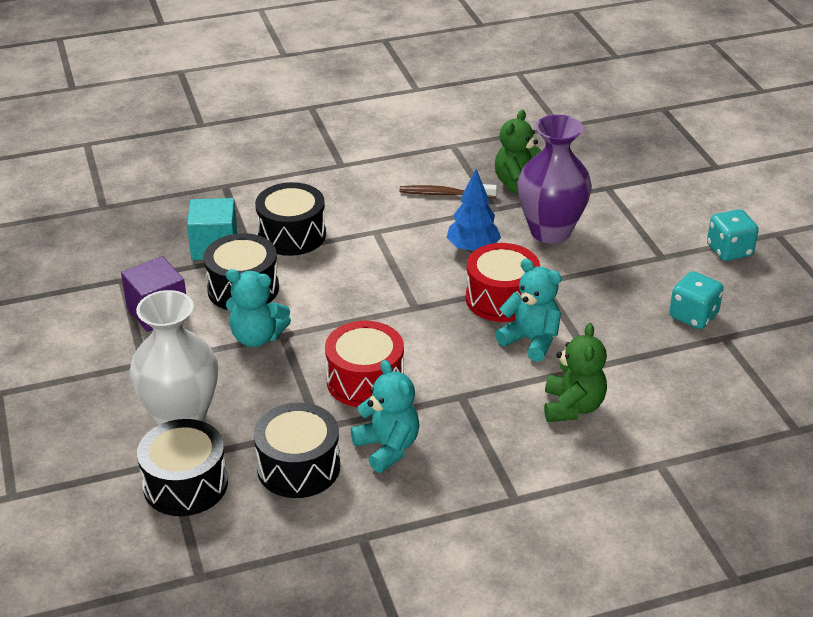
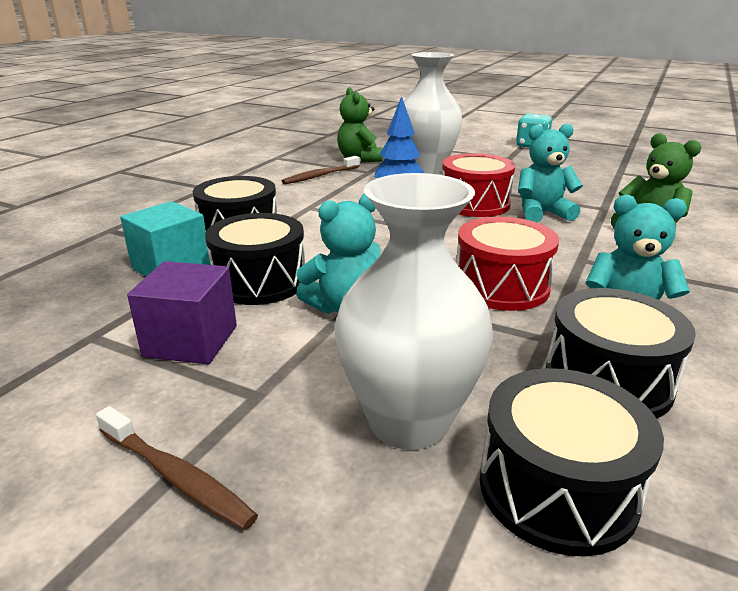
camera: 45 degrees left, 10 degrees down
(72, 379) = (176, 476): none -> brown toothbrush
(550, 231) = (426, 169): purple vase -> white vase
(693, 316) = (585, 171): turquoise dice -> none

